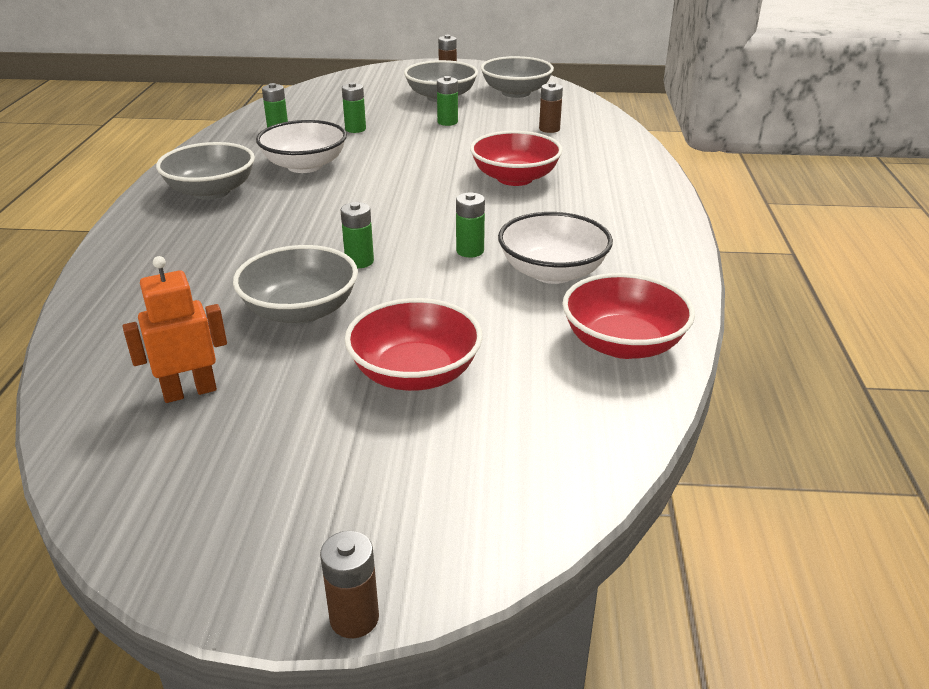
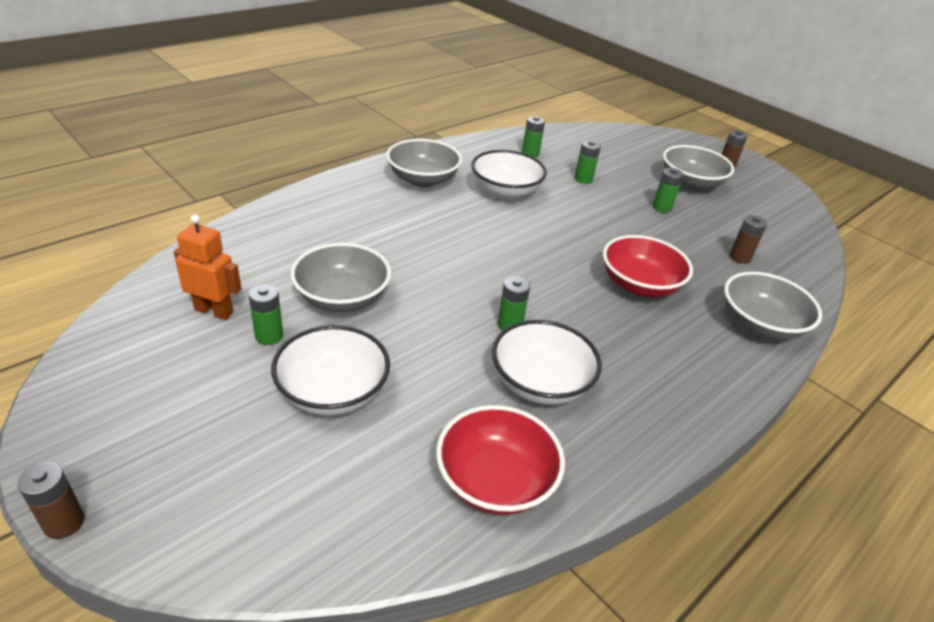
camera: 40 degrees right, 5 degrees up
(359, 261) = (428, 285): green battery -> green battery (269, 336)
(415, 373) = (333, 392): red bowl -> white bowl
(516, 93) = (763, 209): grey bowl -> grey bowl (760, 325)

